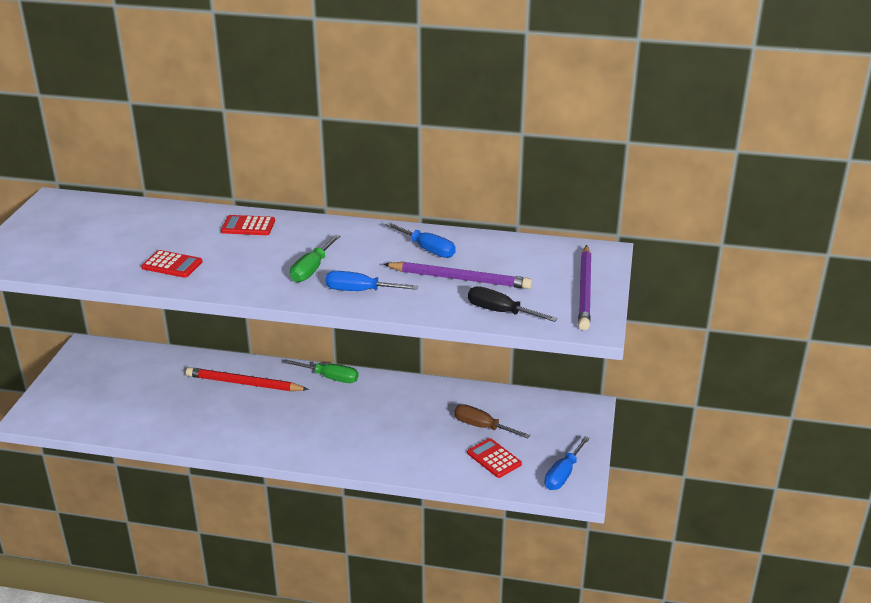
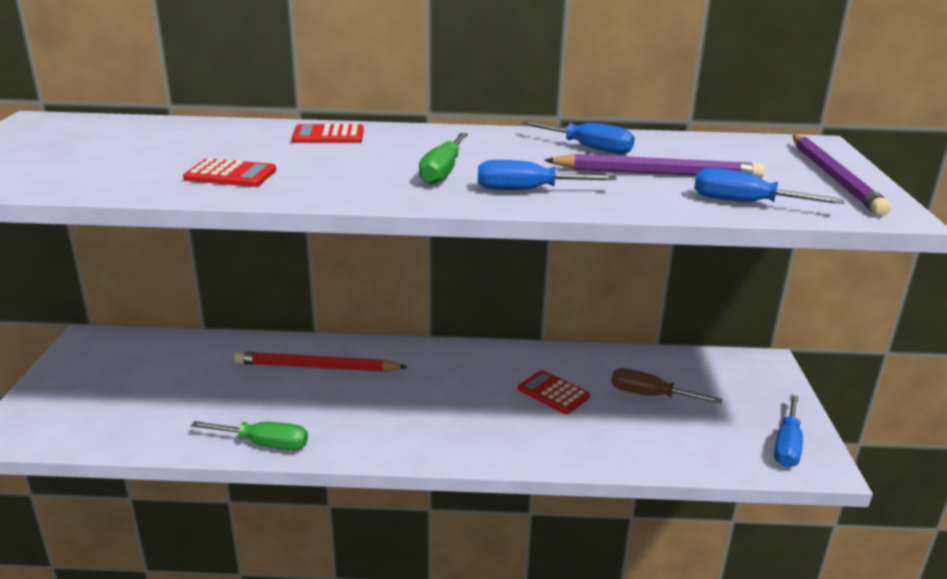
camera: 10 degrees left, 5 degrees down
(331, 378) = (430, 352): green screwdriver -> green screwdriver (264, 444)
(494, 458) = (687, 433): red calculator -> red calculator (553, 393)
(500, 312) = (745, 203): black screwdriver -> blue screwdriver

